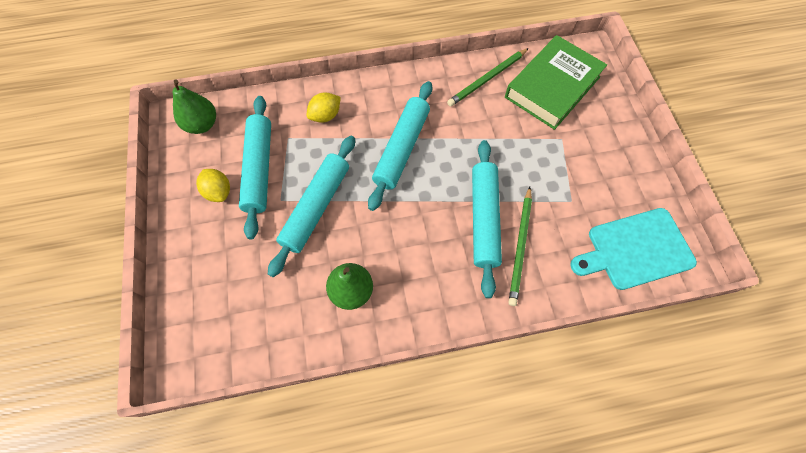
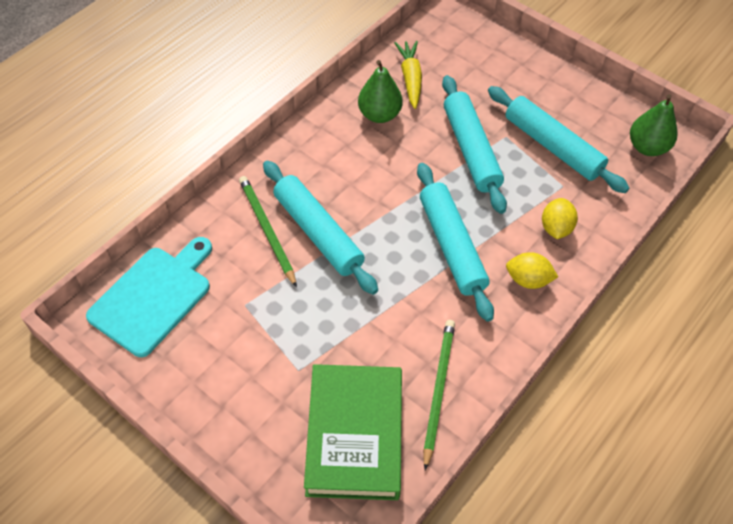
camera: 140 degrees right, 10 degrees down
(219, 192) = (560, 111): yellow lemon -> yellow lemon (528, 280)
(292, 310) = (410, 79): none -> yellow carrot

